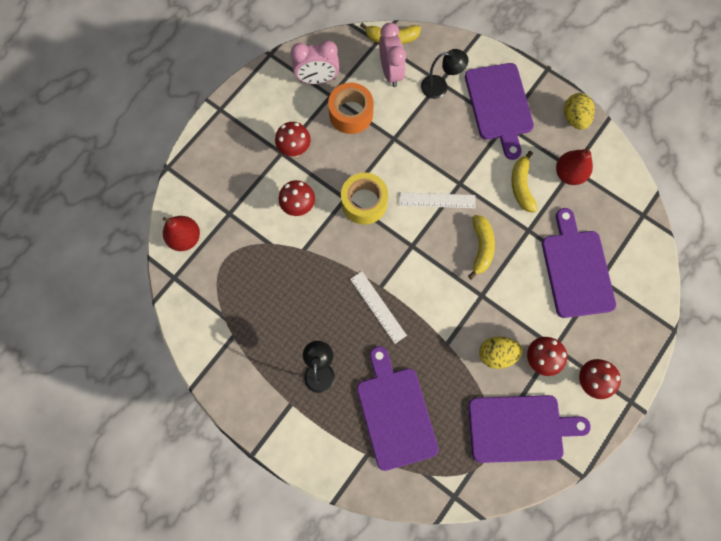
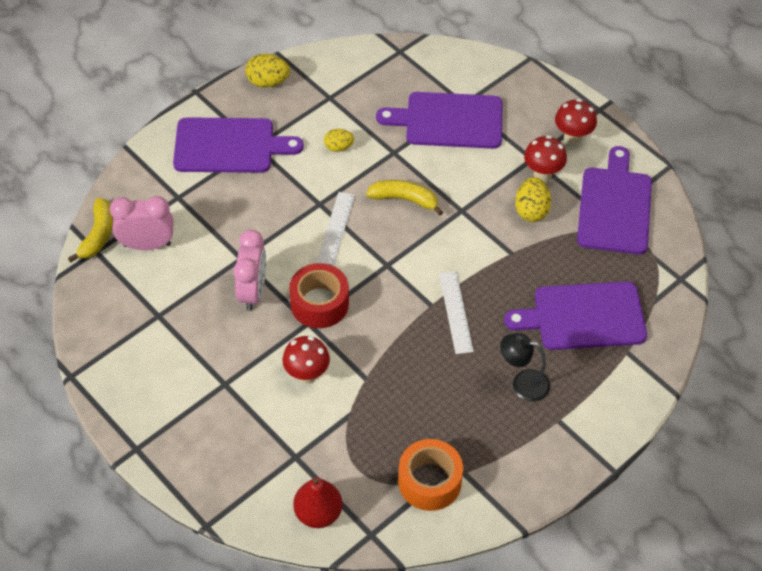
camera: 80 degrees left, 20 degrees down
(295, 150) = (225, 367): red mushroom -> none
(317, 79) = (130, 326): pink clock -> pink clock (252, 291)
(351, 114) = (192, 297): orange tape -> orange tape (429, 481)
(364, 202) = (319, 303): yellow tape -> red tape
(377, 307) = (456, 312): white ruler -> white ruler turned 75 degrees counterclockwise
(440, 87) = (185, 198): black lamp -> none
(521, 186) = (338, 147): yellow banana -> yellow egg
(568, 174) = (335, 102): red pear -> none

